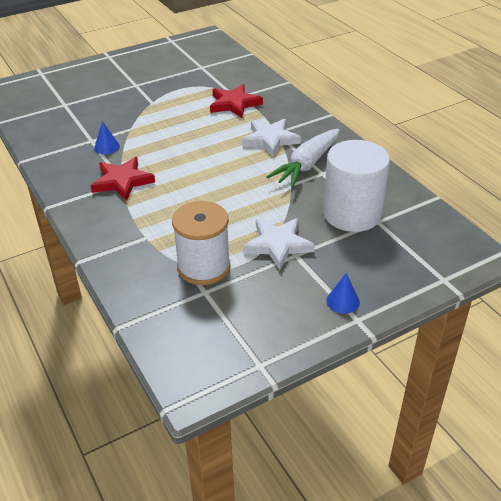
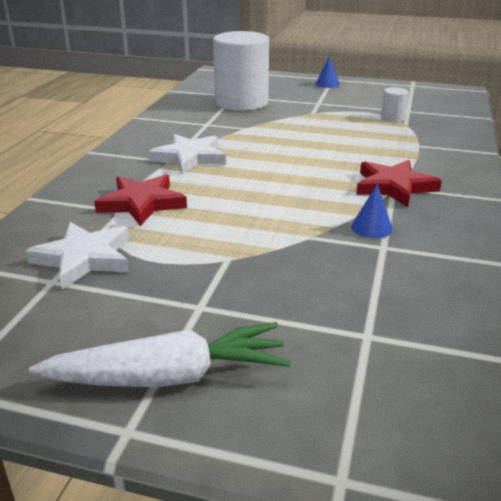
camera: 135 degrees left, 10 degrees down
(203, 267) = (392, 118): white spool -> white cylinder
(278, 245) = (321, 109): white star -> white star (84, 258)
(307, 165) = (205, 131): white carrot -> white carrot (168, 377)

